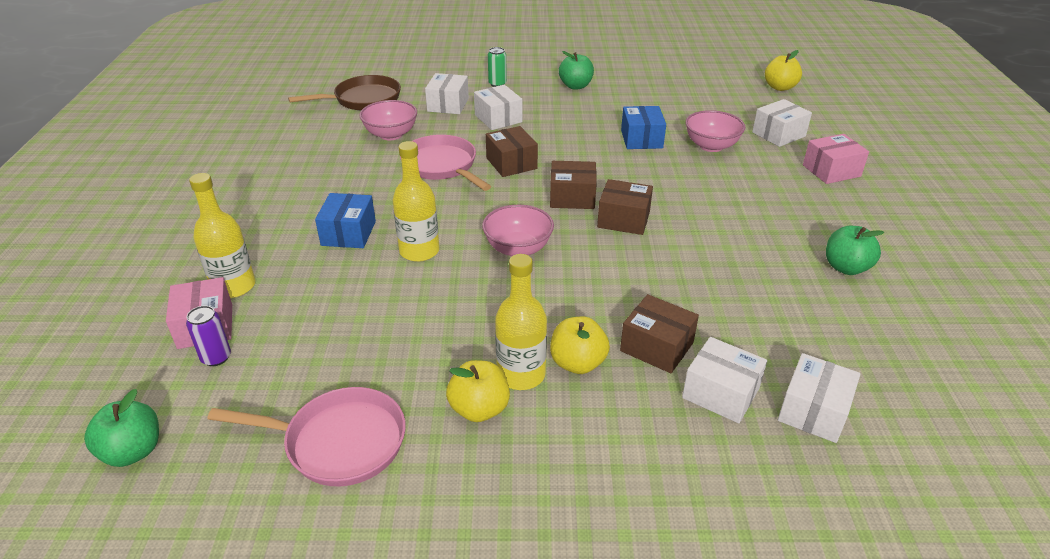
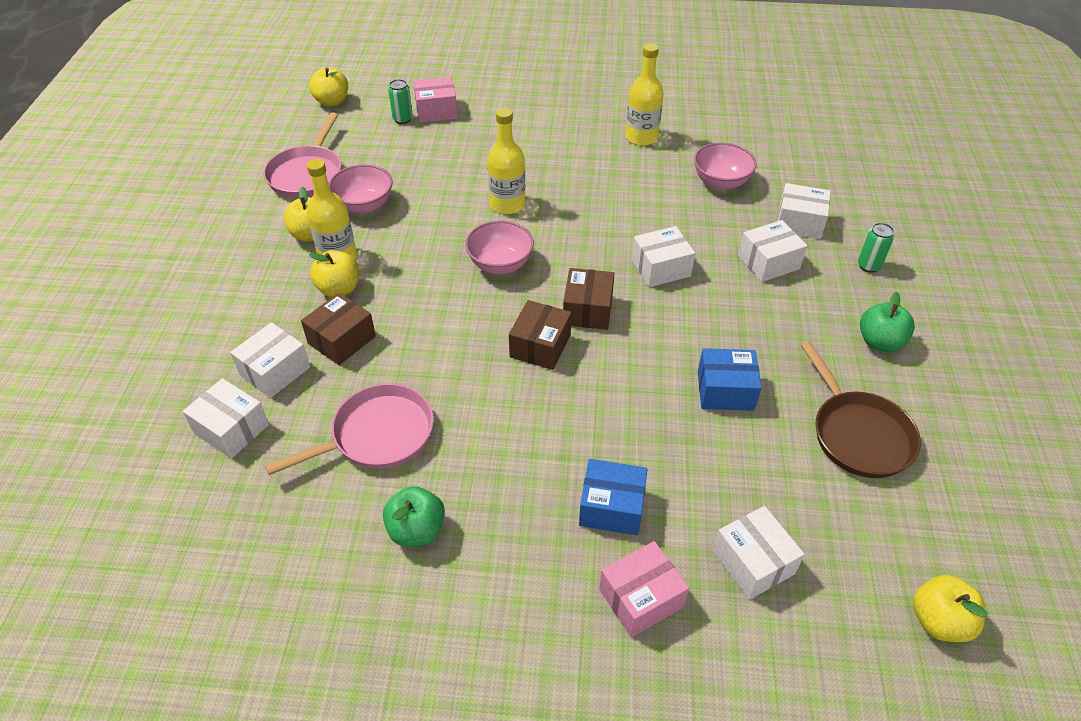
camera: 95 degrees right, 10 degrees up
(133, 451) = (332, 102): green apple -> yellow apple
(216, 357) = (403, 119): purple can -> green can
(234, 286) = (478, 117): yellow bottle -> yellow bottle (641, 137)
(348, 233) = (540, 165): blue box -> blue box (611, 507)
(363, 99) = (802, 160): brown pan -> brown pan (858, 434)
(442, 166) = (654, 217): pink pan -> pink pan (377, 435)
(511, 163) = (661, 268): brown box -> white box
(711, 146) = (710, 464): pink bowl -> pink bowl (364, 205)
(831, 171) = (640, 598): pink box -> pink box turned 75 degrees clockwise

